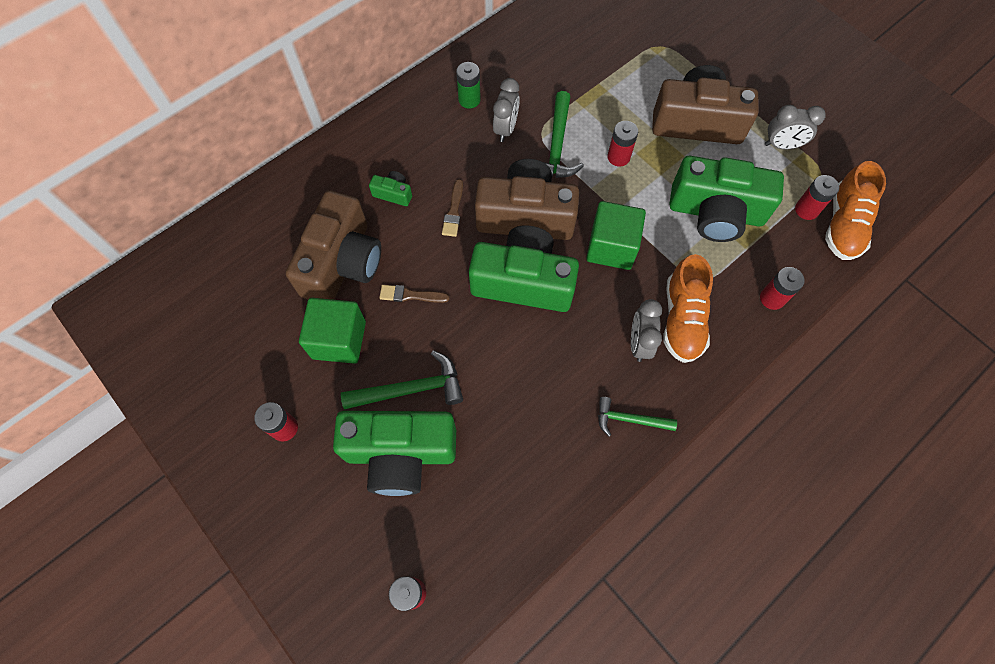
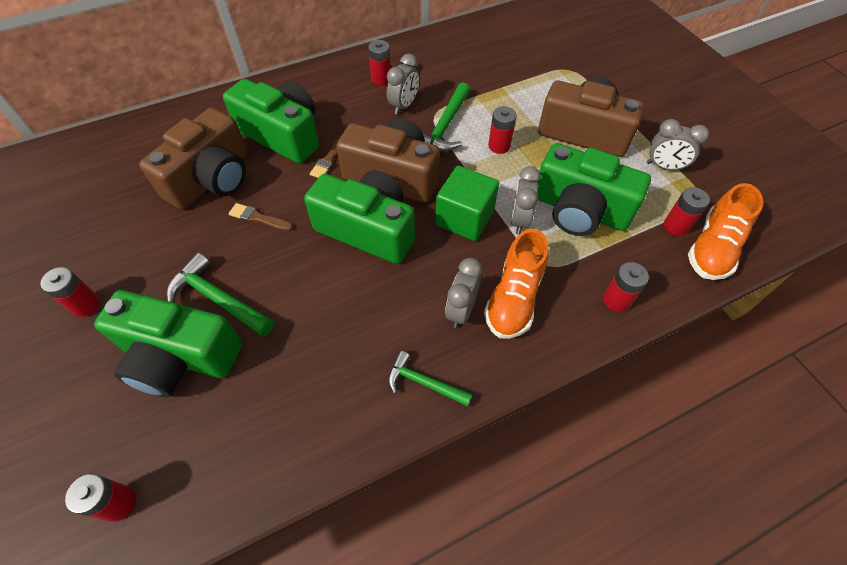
camera: 15 degrees right, 10 degrees down
(339, 340) = (176, 240): green cube -> none
(393, 193) = (283, 135): green camera -> green camera, size x2.41
(410, 389) = (218, 299): green hammer -> green hammer turned 150 degrees counterclockwise
(469, 100) = (381, 79): green battery -> red battery
(663, 237) = (519, 220): none -> grey clock

